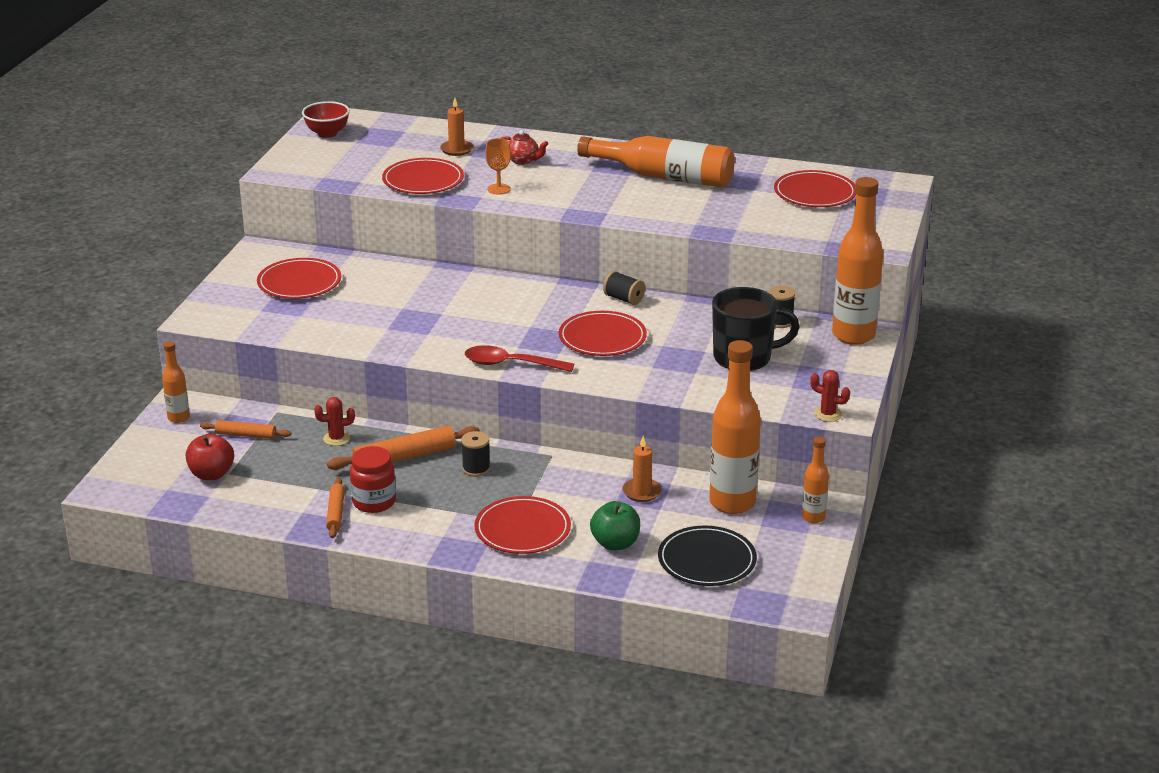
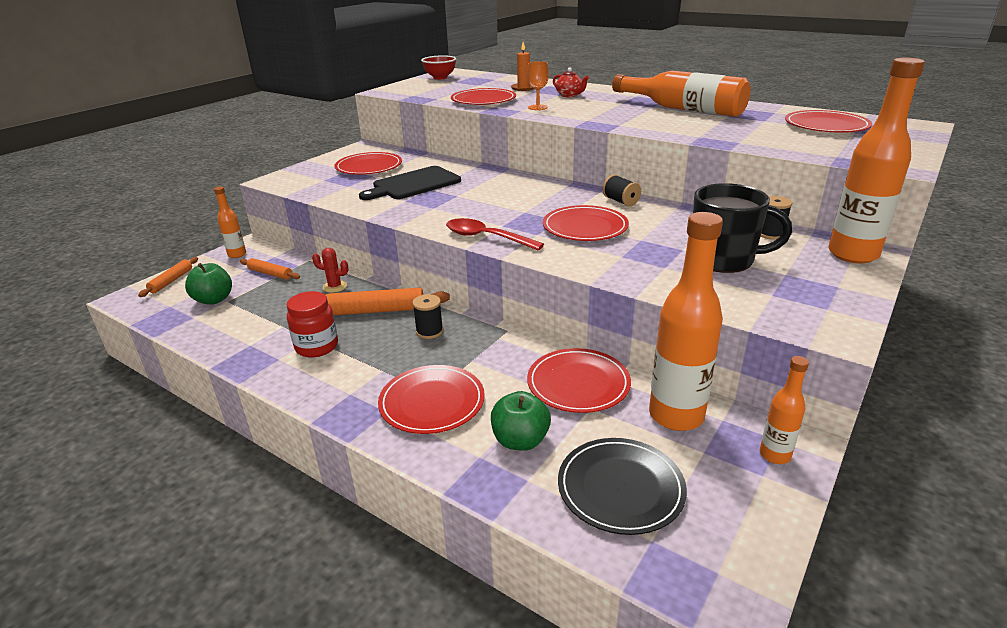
camera: 20 degrees right, 0 degrees up
(211, 474) = (214, 300): red apple -> green apple
(336, 513) = (276, 351): orange rolling pin -> orange rolling pin (171, 281)
(378, 303) = (413, 184): none -> black cutting board
(641, 492) = (578, 383): orange candle -> red plate
(827, 414) = (814, 331): red cactus -> none

